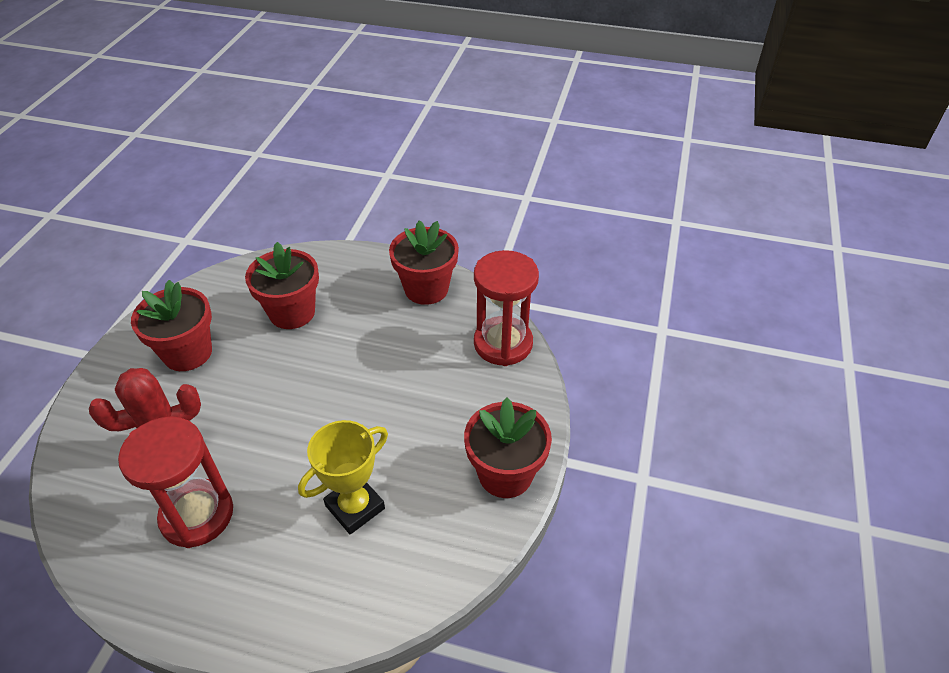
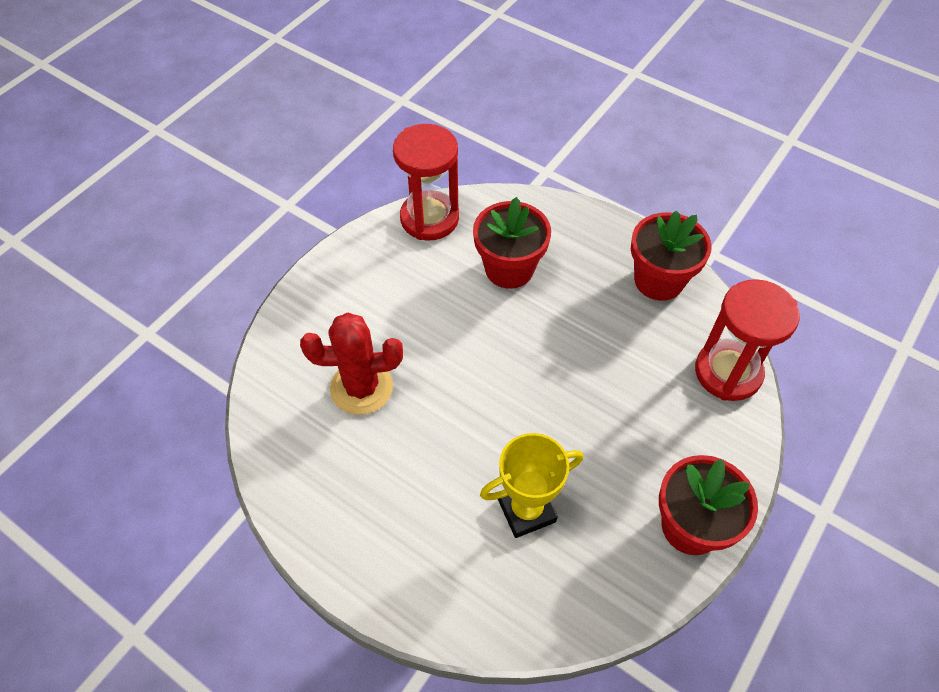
camera: 20 degrees right, 10 degrees up
(187, 353) = (396, 286): red flower pot -> none
(197, 515) = (374, 467): red hourglass -> red hourglass (429, 218)

